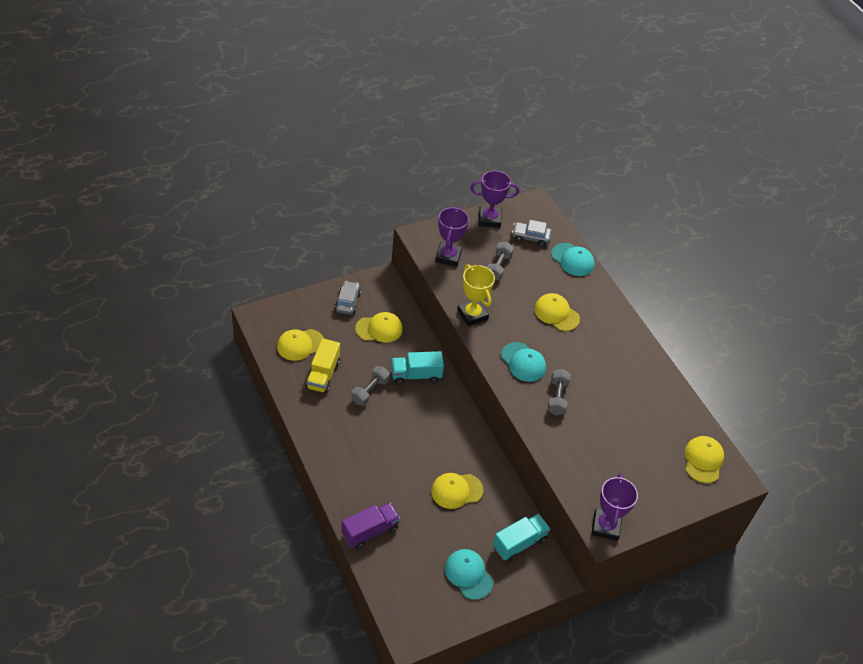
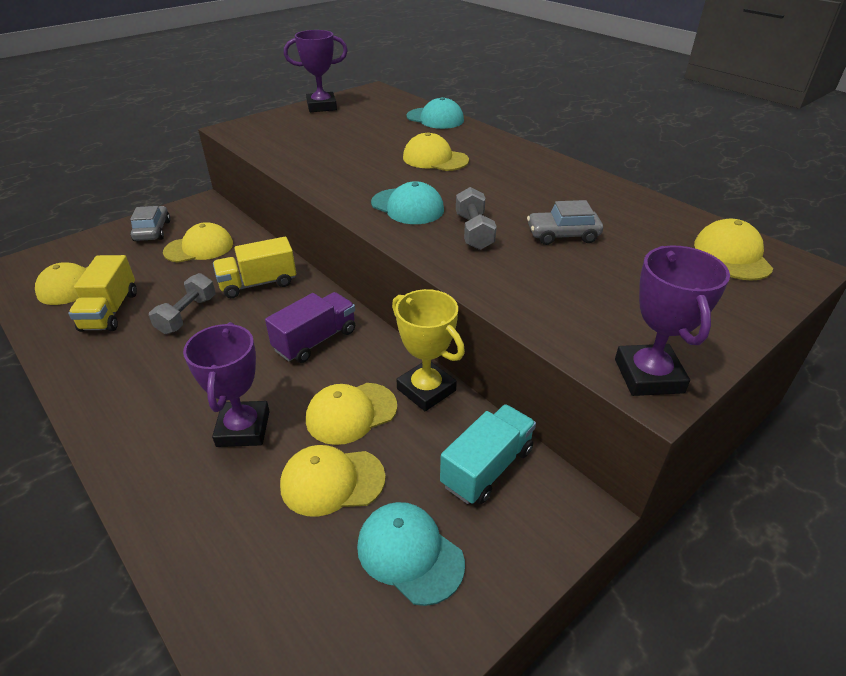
camera: 10 degrees left, 10 degrees down
(370, 531) = (193, 524): purple truck -> purple truck (315, 340)
(416, 375) = (258, 283): turquoise truck -> yellow truck
(439, 528) = (332, 481): none -> yellow cap
(448, 256) = (274, 138): purple trophy -> purple trophy (243, 428)
(472, 315) = (318, 177): yellow trophy -> yellow trophy (426, 390)
(498, 267) = (343, 136): grey dumbbell -> none
(530, 237) = (377, 111): grey car -> grey car (562, 235)

